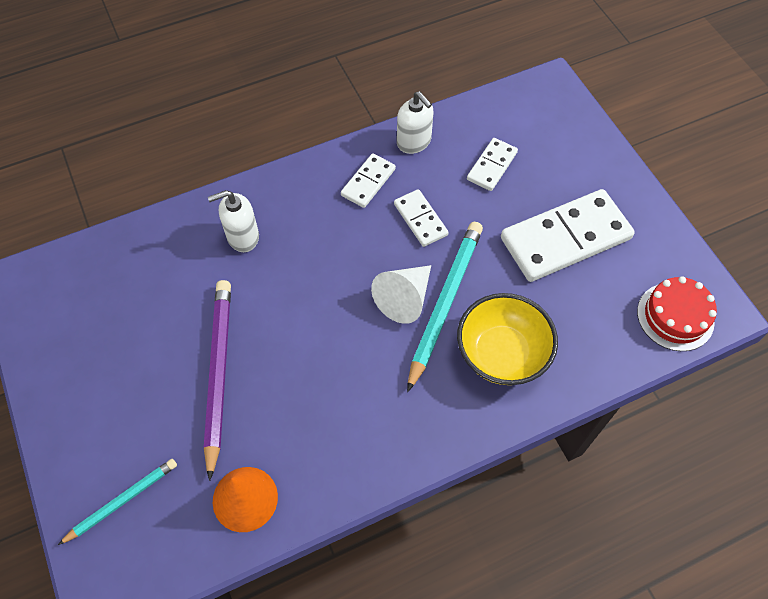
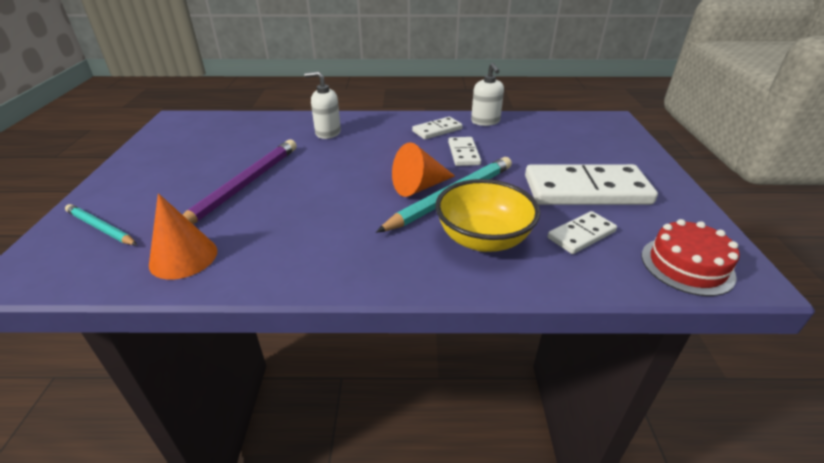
camera: 25 degrees right, 25 degrees down
(122, 501) = (100, 228): turquoise pencil -> turquoise pencil turned 135 degrees counterclockwise
(404, 298) = (419, 187): white cone -> orange cone
(491, 166) = (540, 143): white domino -> white domino (581, 235)

